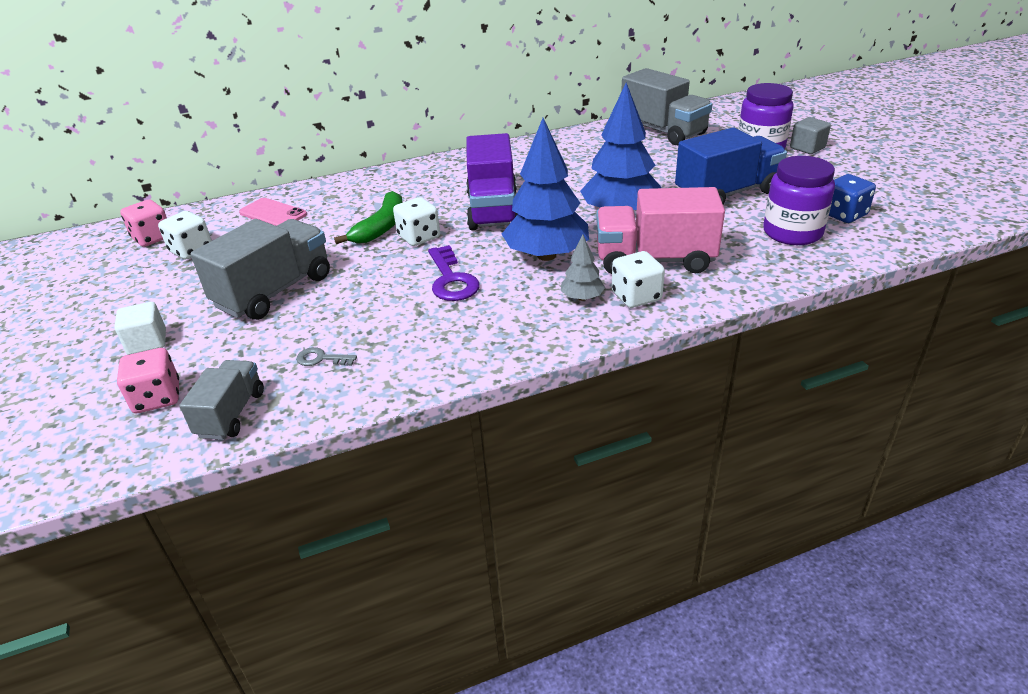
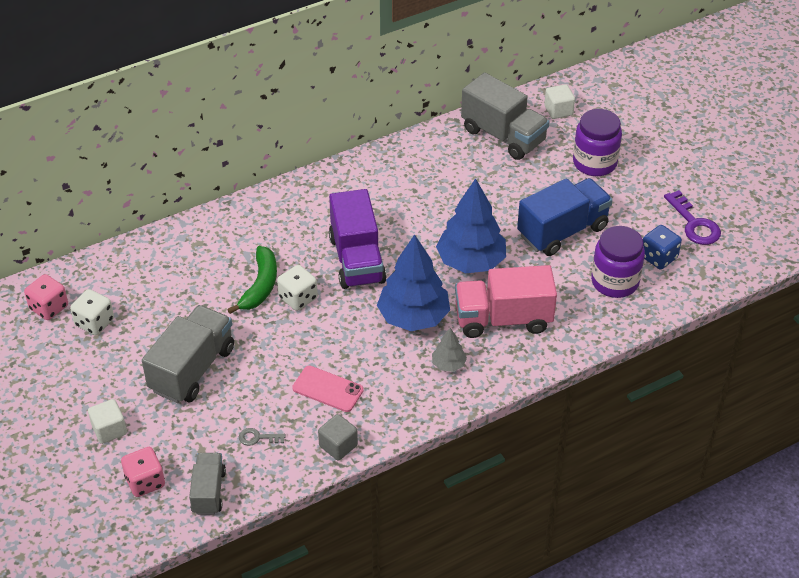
camera: 10 degrees left, 10 degrees up
(273, 214) = (151, 270): pink phone -> pink phone (328, 389)
(451, 280) = (339, 349): purple key -> purple key (694, 224)
(636, 296) = (490, 361): white dice -> none
(720, 117) = (558, 110): none -> white cube
(807, 148) = (637, 162): grey cube -> grey cube (338, 446)

